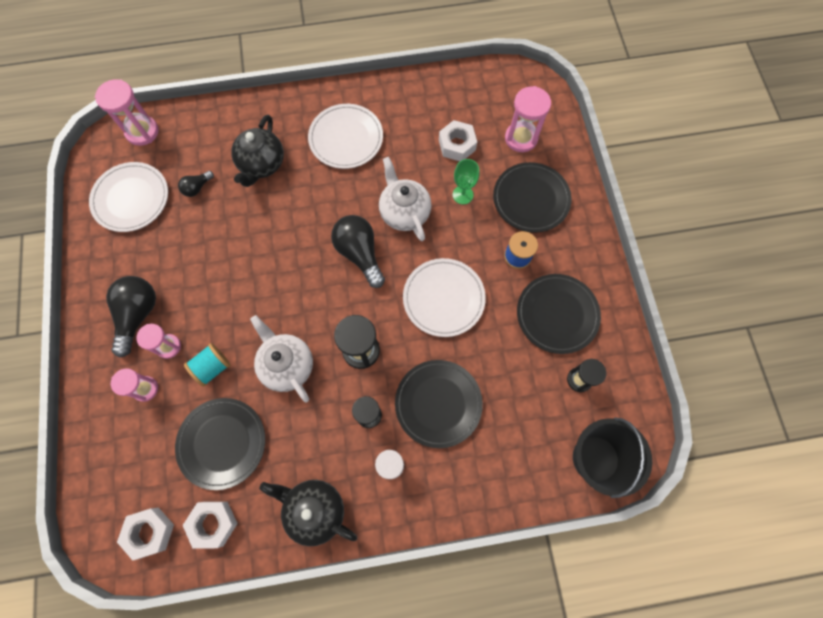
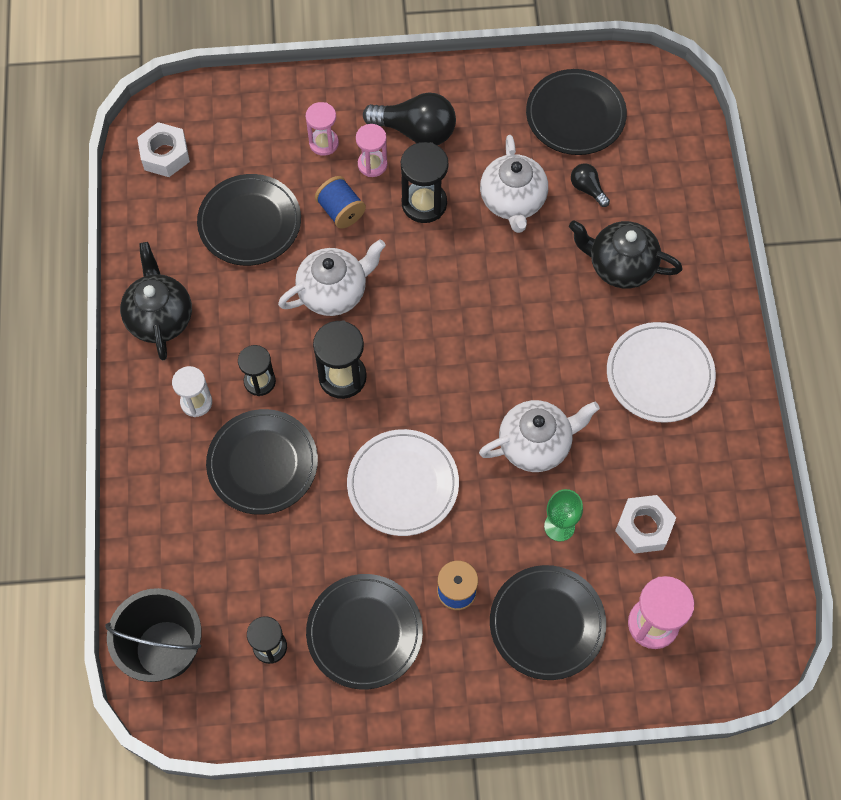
camera: 95 degrees right, 5 degrees down
(131, 198) = (575, 115): white plate -> black plate
(142, 132) = (676, 122): pink hourglass -> none
(206, 238) = (513, 201): none -> white teapot
(207, 303) = (424, 203): none -> black hourglass
(212, 367) = (341, 211): turquoise spool -> blue spool
(213, 523) = (163, 215): white nut -> none
(314, 510) = (160, 317): black teapot -> black teapot turned 45 degrees counterclockwise
(359, 253) = (477, 382): black light bulb -> none

